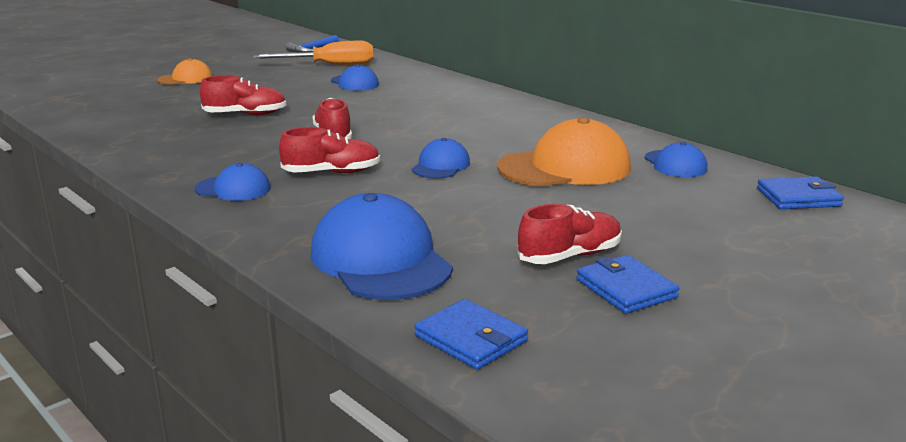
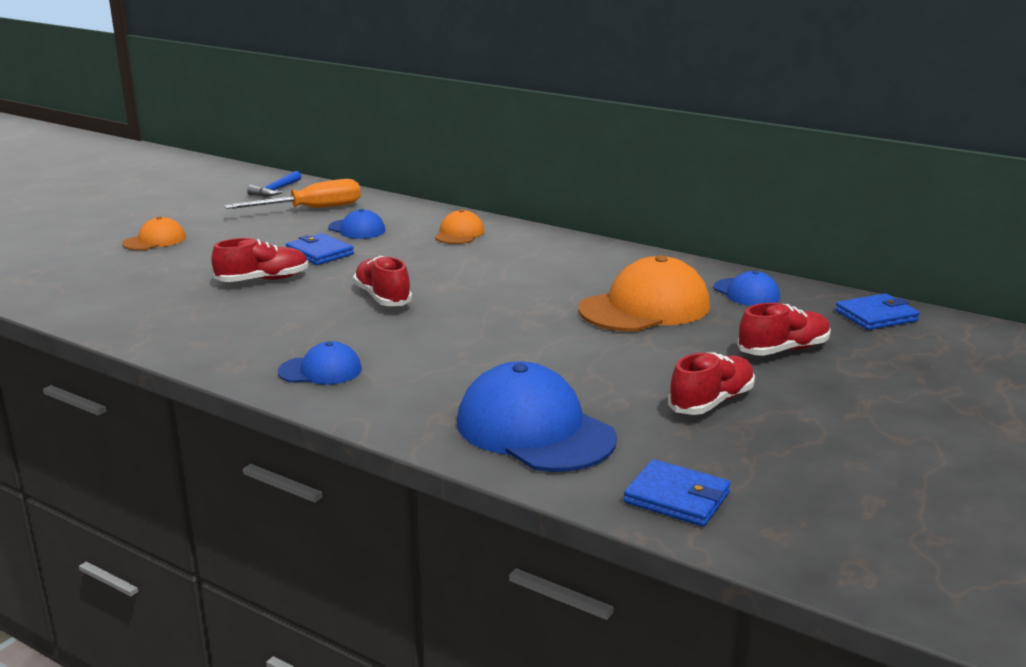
camera: 15 degrees left, 0 degrees up
(331, 173) = (413, 340): red shoe -> red shoe (783, 350)
(440, 93) = (459, 234): none -> orange cap
(441, 165) = (520, 319): blue cap -> none
(626, 289) = (782, 428): blue wallet -> blue wallet (320, 253)

